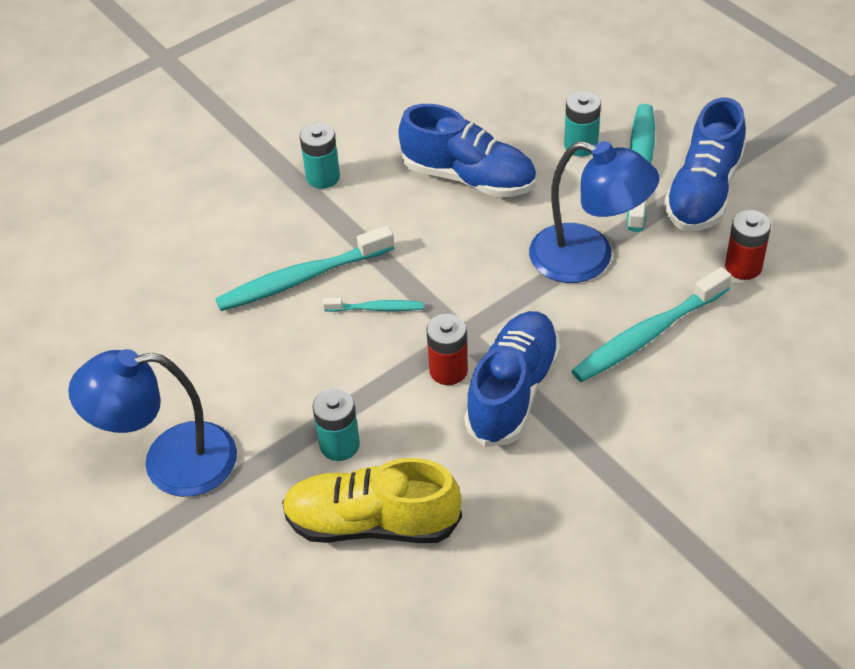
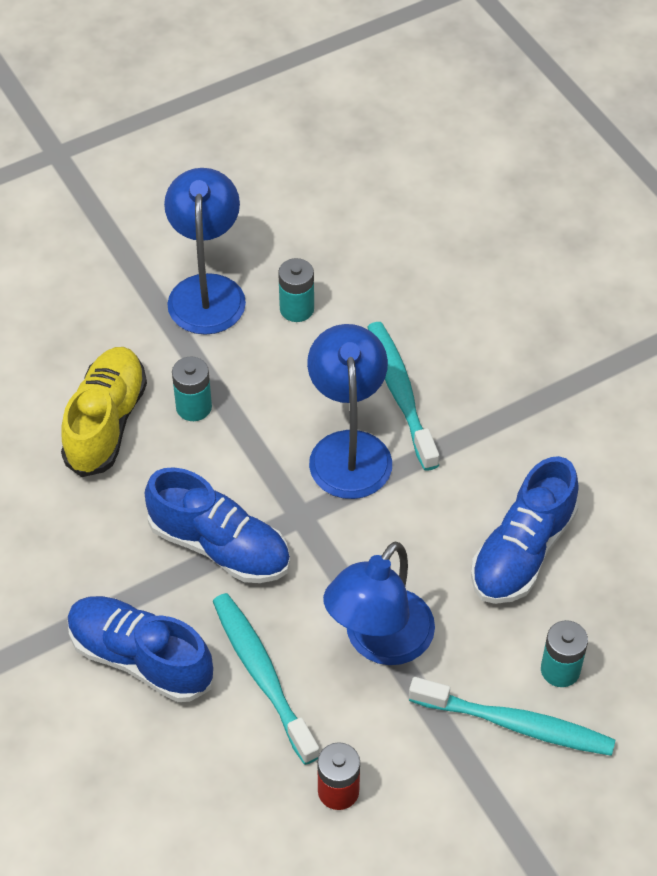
camera: 95 degrees right, 5 degrees up
(323, 177) = (543, 421): turquoise battery -> turquoise battery (297, 309)
(376, 308) = (349, 449): turquoise toothbrush -> blue lamp
(448, 370) = (258, 498): red battery -> none
(703, 192) = (462, 780): blue shoe -> blue shoe (141, 658)

